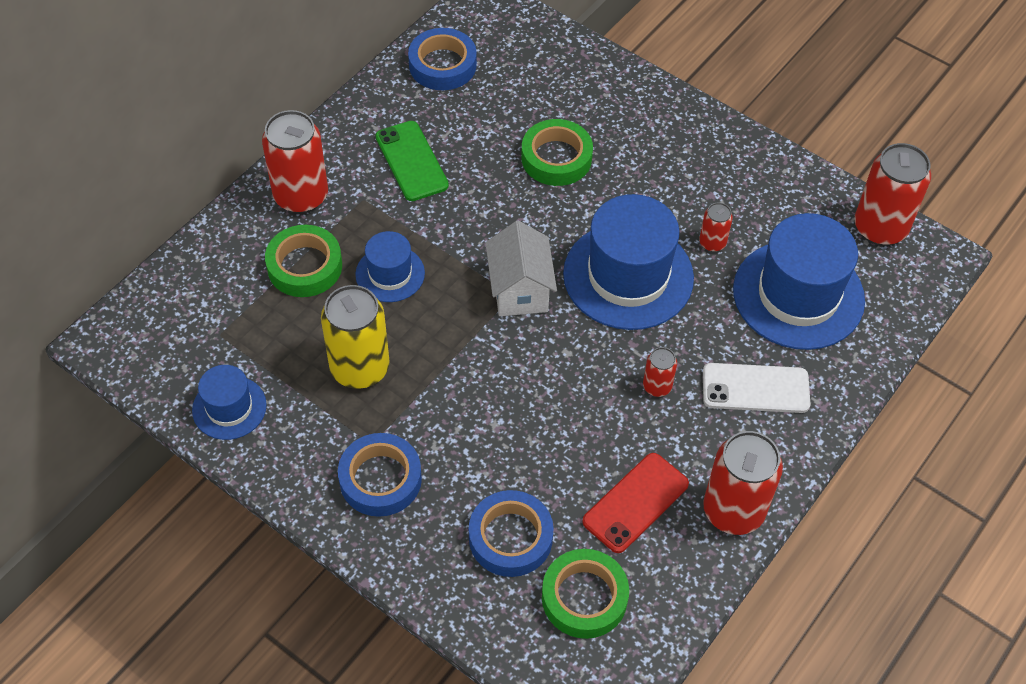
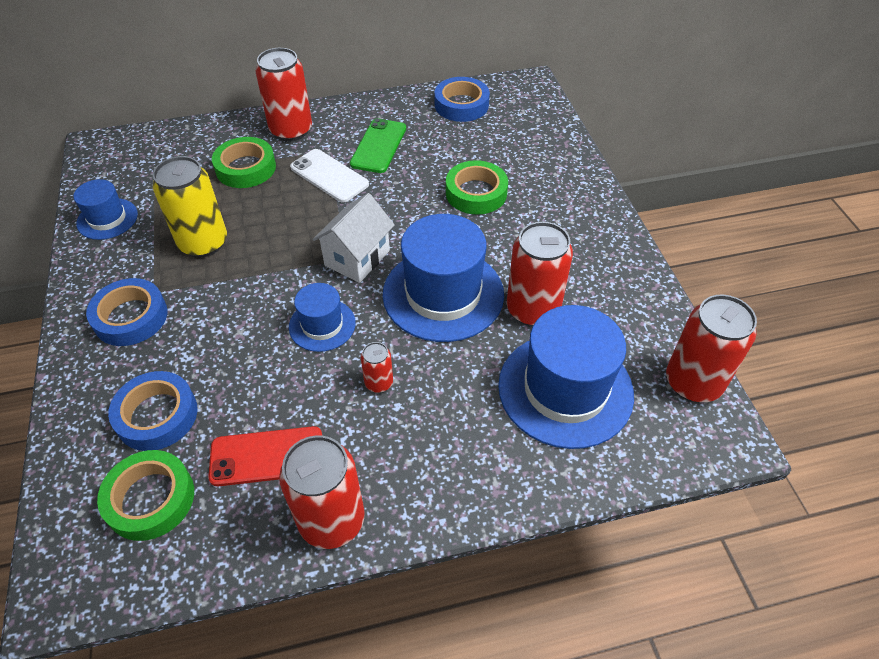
camera: 40 degrees right, 5 degrees down
(390, 274) = (288, 200): blue hat -> blue hat (322, 325)
(712, 243) = (532, 309): red can -> red can, size x2.03
(755, 388) = (453, 437): white phone -> white phone (329, 176)

